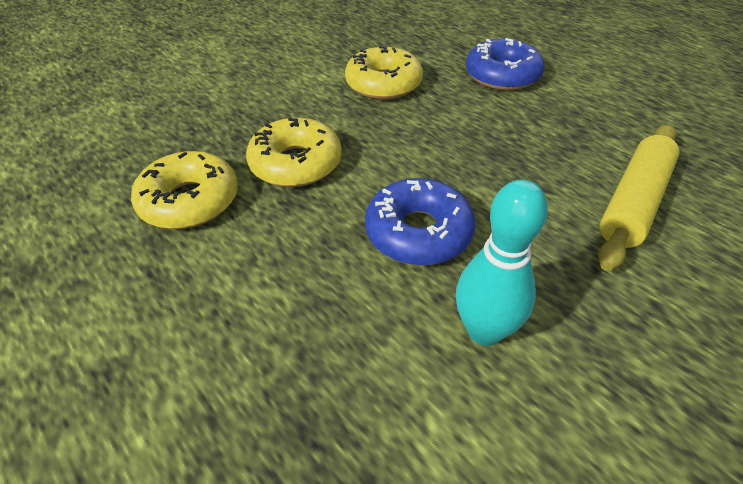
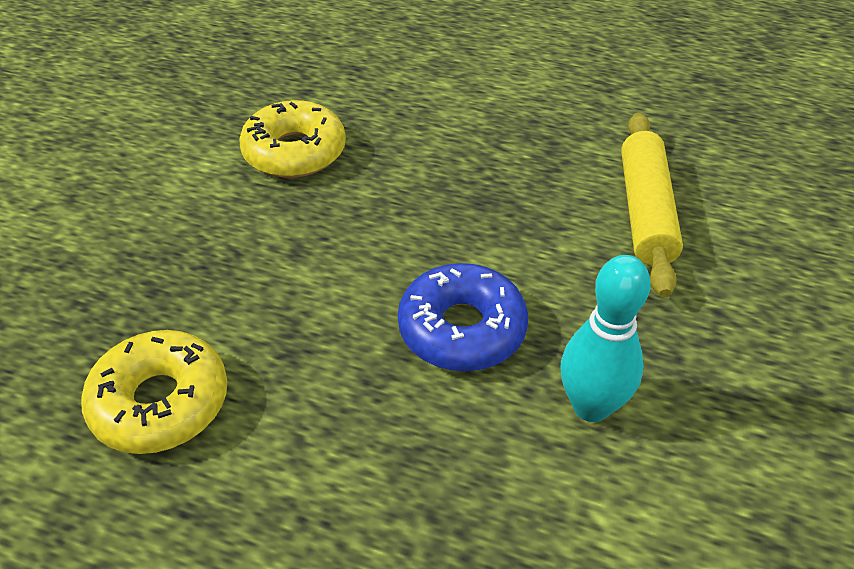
camera: 30 degrees left, 0 degrees up
(296, 163) = (262, 300): yellow donut -> none
(502, 75) = (428, 97): blue donut -> none

